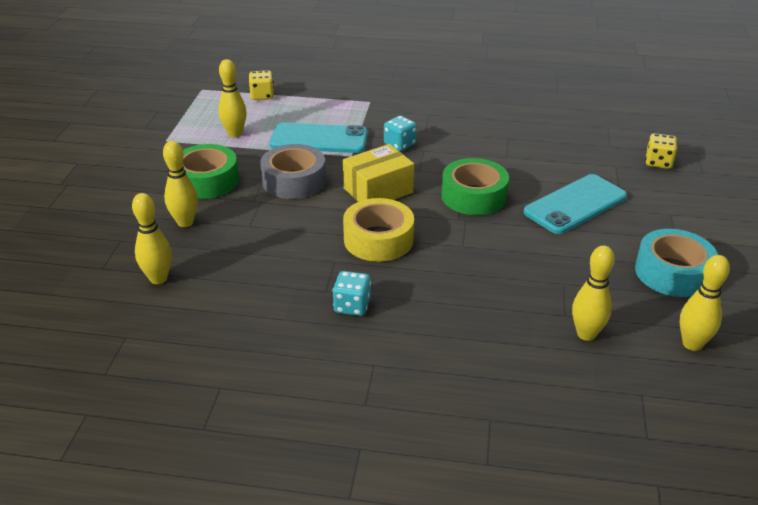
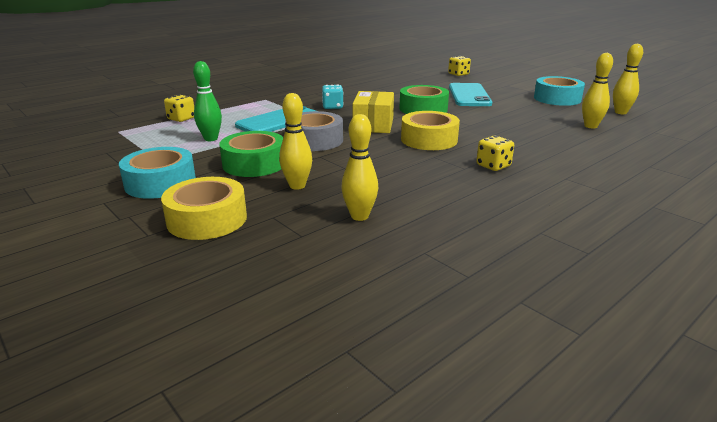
camera: 50 degrees left, 10 degrees down
(90, 216) = (207, 219): none -> yellow tape
(128, 164) = (160, 183): none -> turquoise tape
(235, 134) = (211, 139): yellow bowling pin -> green bowling pin
(352, 306) = (493, 166): turquoise dice -> yellow dice

